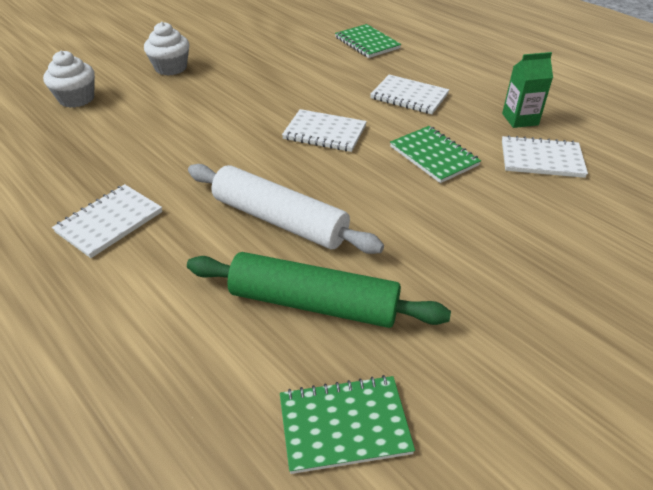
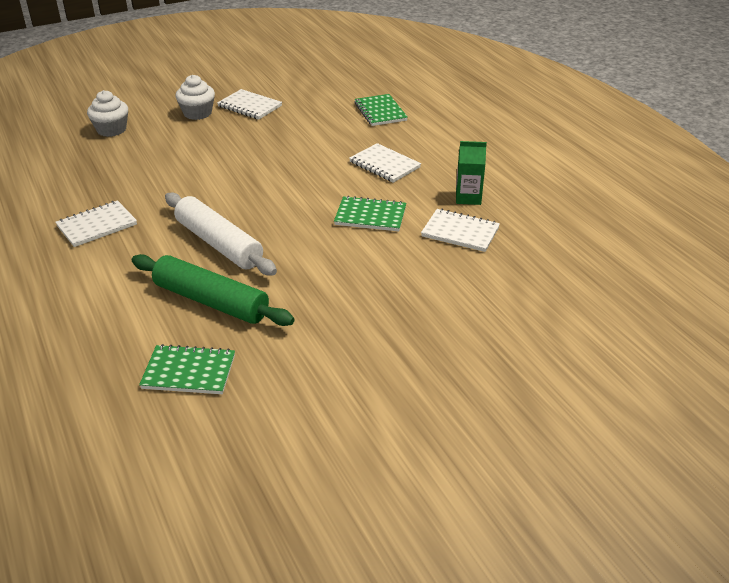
camera: 15 degrees right, 5 degrees down
(324, 133) = (293, 185): white notebook -> white notebook (249, 106)
(433, 156) = (370, 216): green notebook -> green notebook turned 60 degrees counterclockwise

